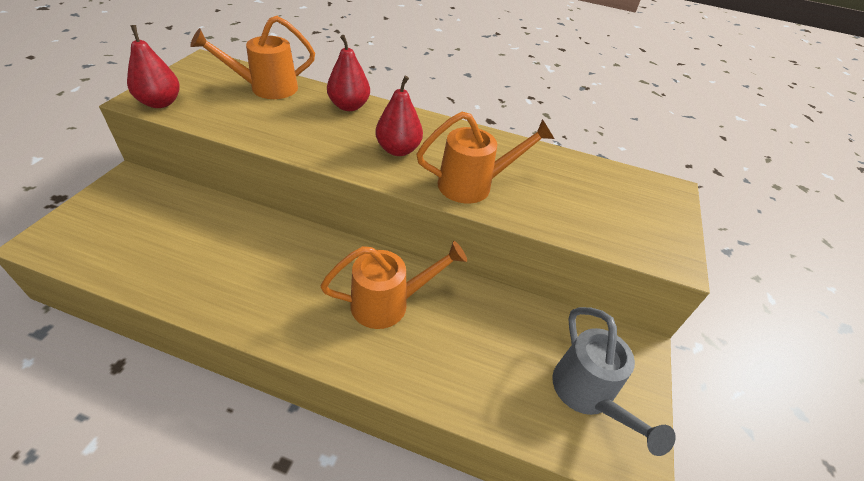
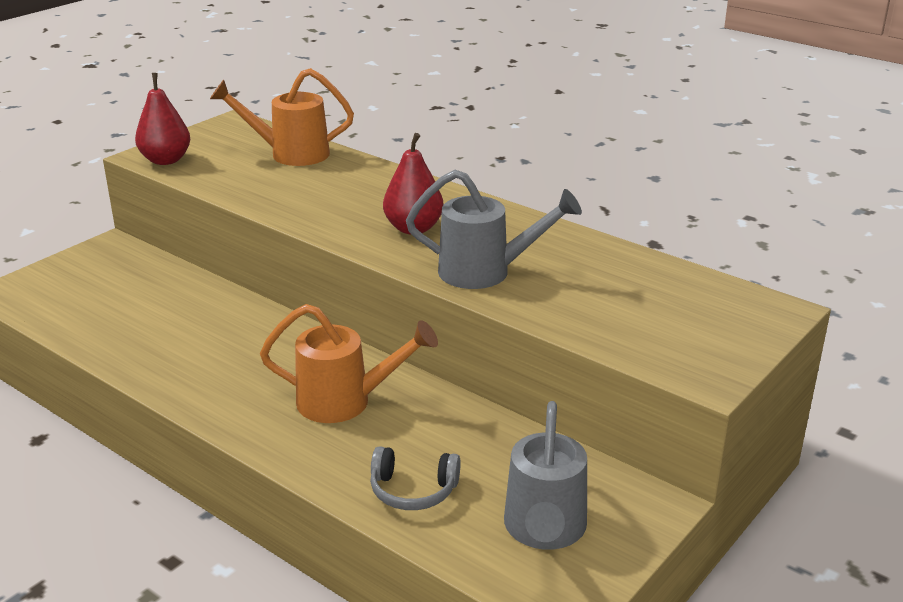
camera: 25 degrees right, 15 degrees down
(349, 106) = (380, 179): red pear -> none
(473, 185) = (485, 272): orange watering can -> grey watering can
(480, 381) = (413, 490): none -> grey headphones

